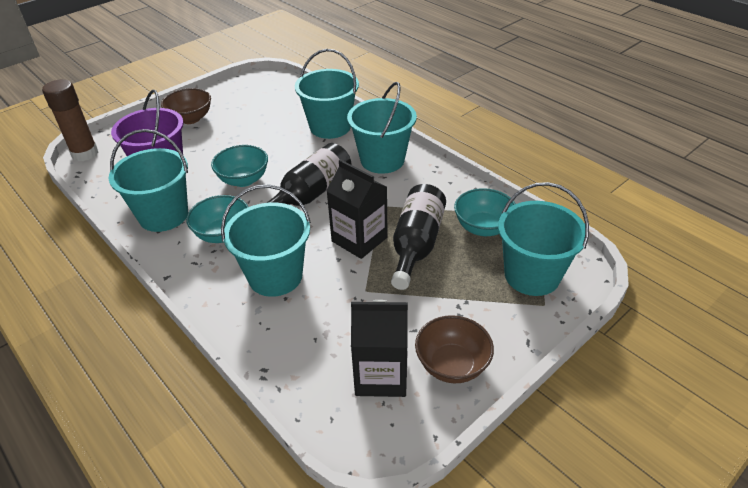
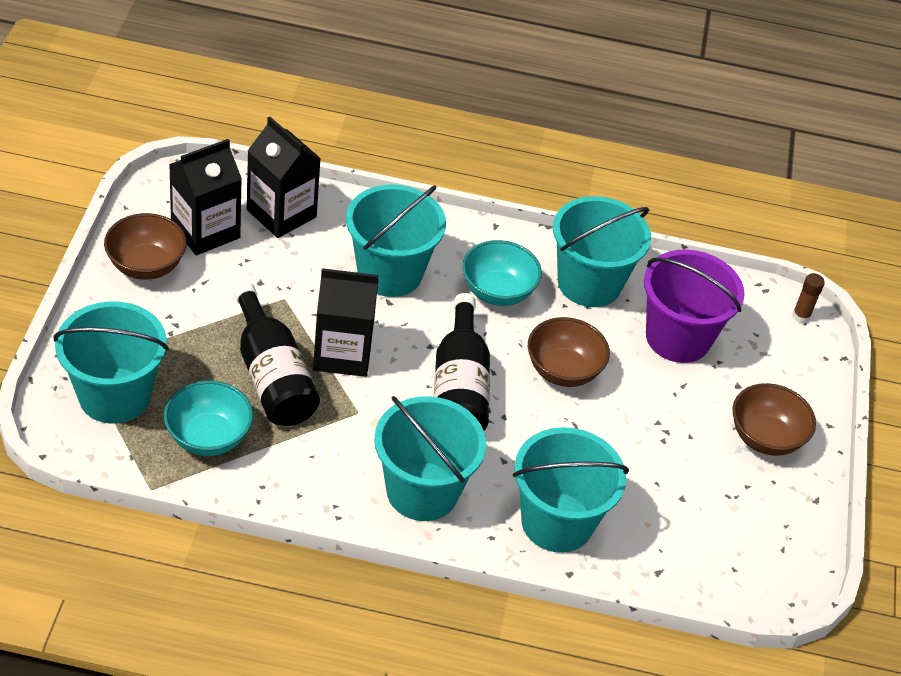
camera: 135 degrees right, 5 degrees up
(85, 154) = (801, 316): brown glue stick -> brown glue stick, size x0.47
(243, 180) = (563, 371): turquoise bowl -> brown bowl
(306, 361) = (281, 213): none -> black carton

